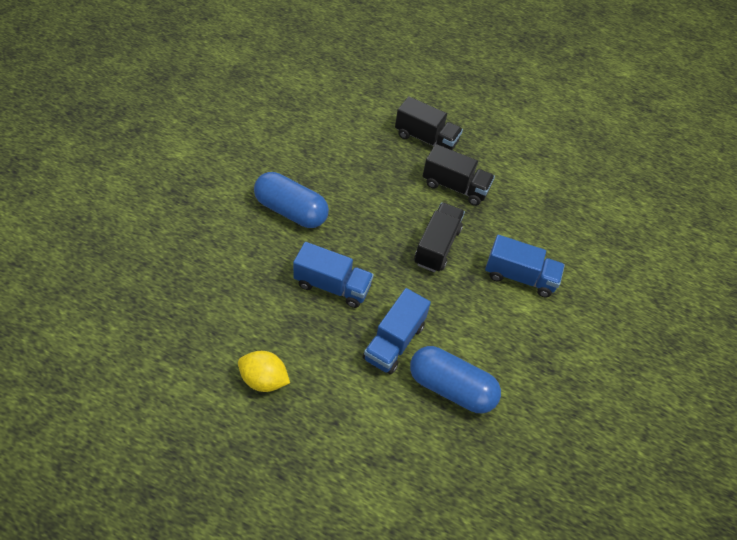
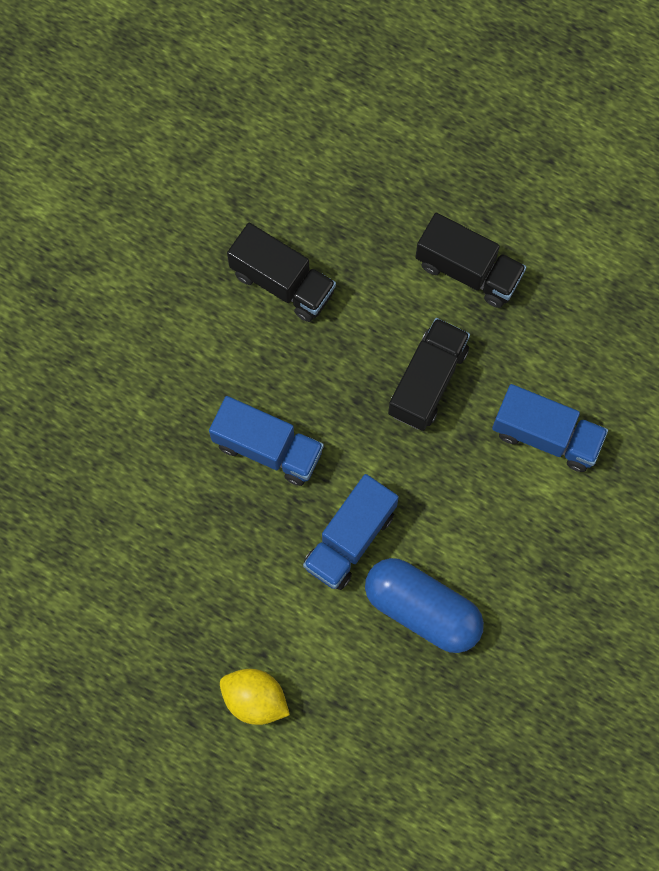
camera: 10 degrees right, 20 degrees up
(264, 379) = (171, 591): yellow lemon -> yellow lemon (255, 699)
(291, 211) = (210, 317): blue capsule -> none
(426, 139) = (431, 174): black truck -> black truck (282, 282)

